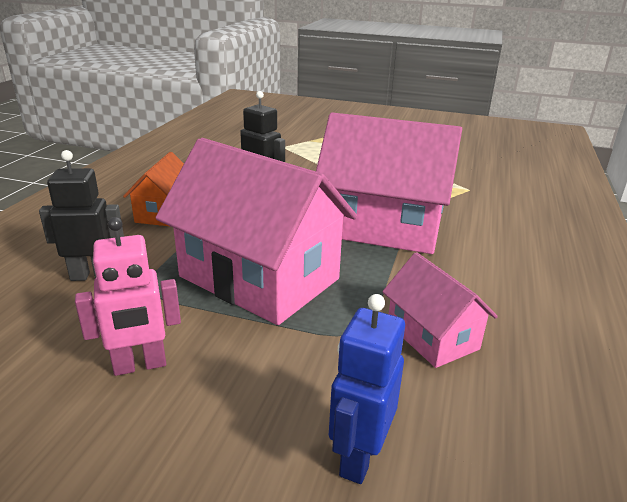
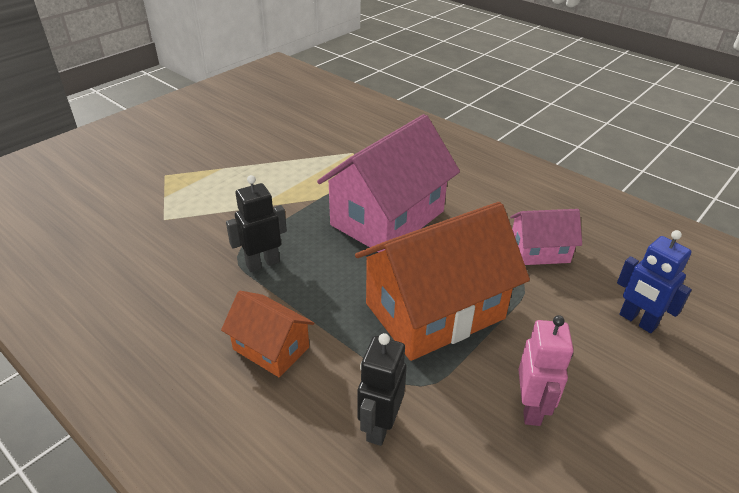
camera: 65 degrees left, 10 degrees up
(259, 278) = (435, 311): pink house -> orange house

